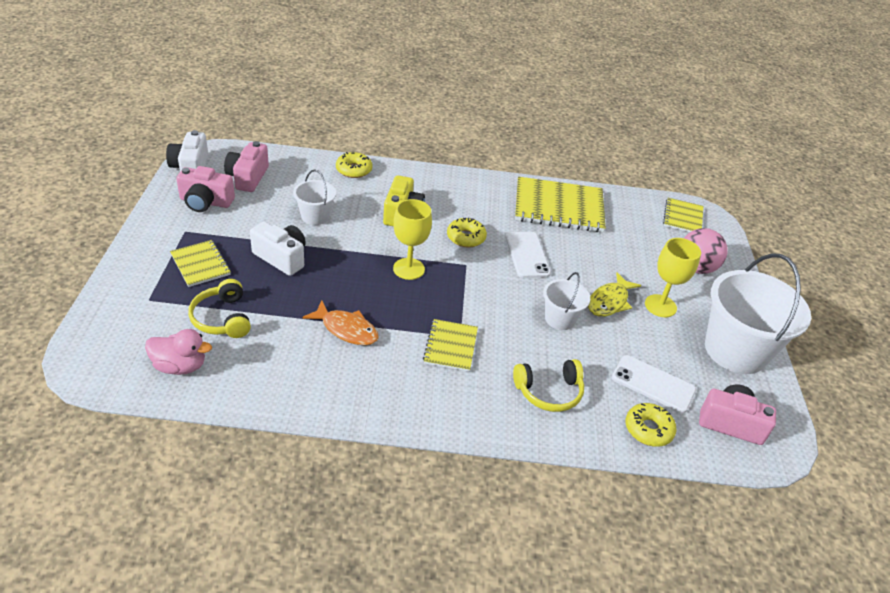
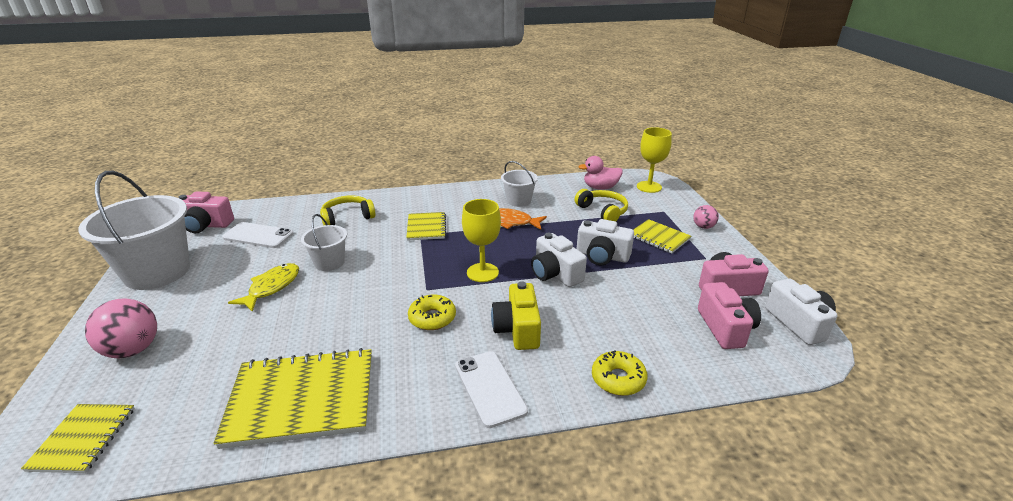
camera: 170 degrees right, 10 degrees down
(135, 265) = (703, 227): none -> pink ball
(315, 216) = (608, 301): white bucket -> white bucket (519, 201)
(341, 251) = (555, 274): none -> white camera
(527, 255) = (357, 315): white phone -> white phone (490, 388)
(648, 429) = (276, 212): yellow donut -> none
(660, 306) = (214, 295): yellow goblet -> yellow goblet (649, 187)

